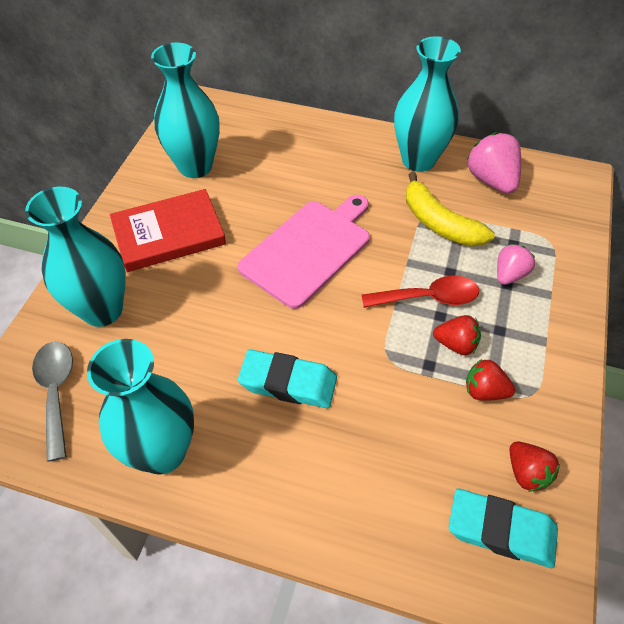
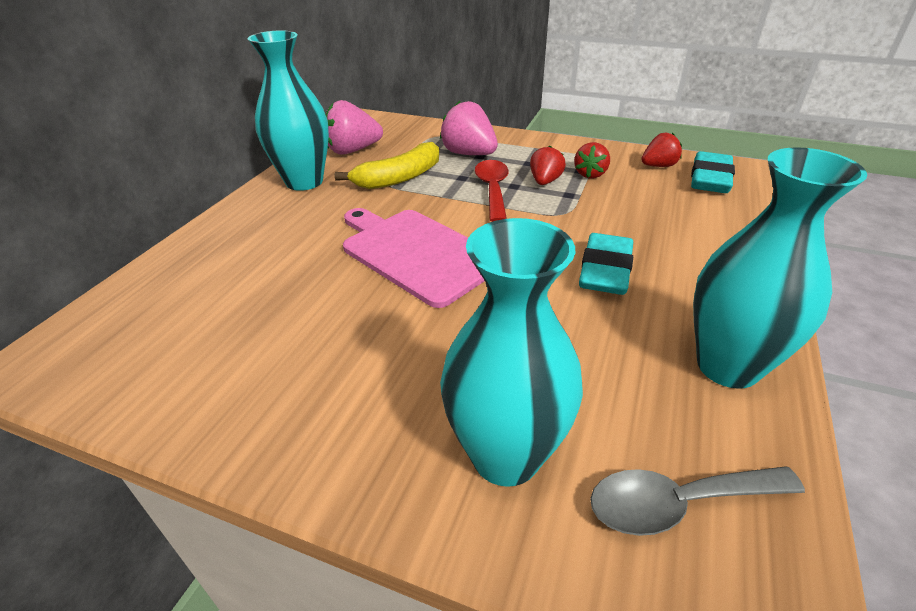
camera: 85 degrees left, 15 degrees down
(169, 234) = (354, 380): red book -> none
(195, 166) = (209, 356): turquoise vase -> none
(509, 274) = (469, 154): pink strawberry -> pink strawberry, size x1.60

